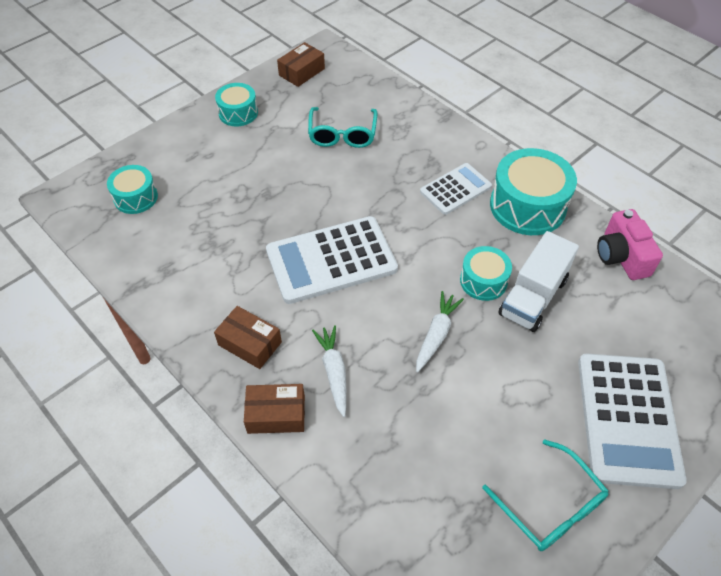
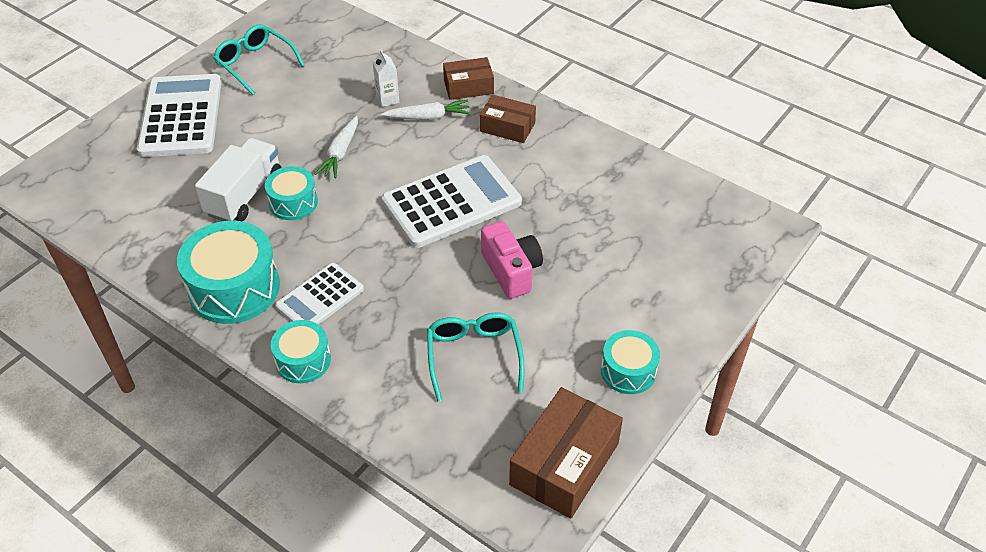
camera: 170 degrees right, 5 degrees down
(136, 197) = (690, 238): turquoise drum -> turquoise drum (303, 360)
(301, 72) = (564, 464): brown box -> brown box, size x1.61
(334, 372) = (428, 117): white carrot -> white carrot turned 75 degrees counterclockwise
(377, 409) = (387, 99): none -> white carton
(621, 256) = (140, 244): pink camera -> pink camera (511, 271)

